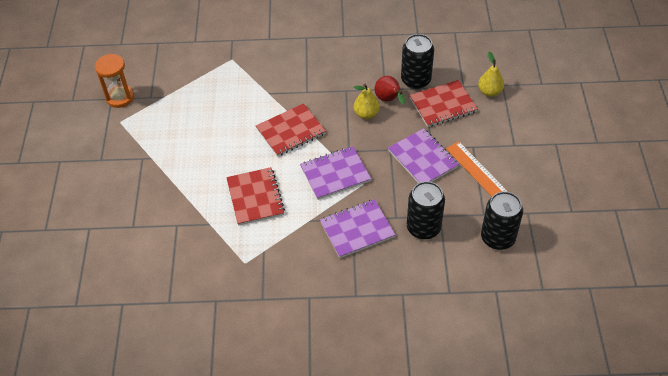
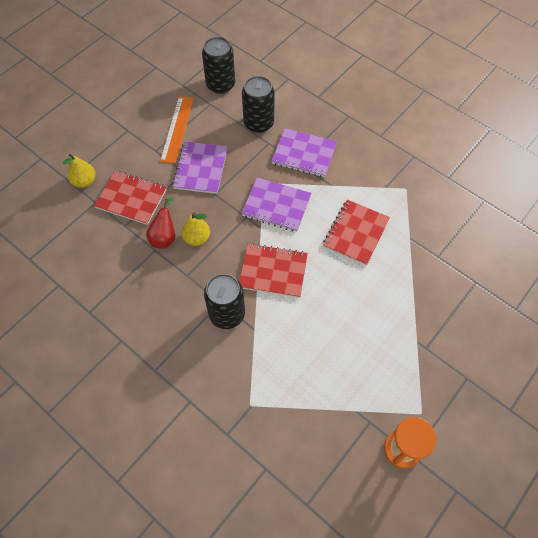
camera: 140 degrees left, 10 degrees up
(415, 80) = (122, 237): black can -> black can (227, 314)

